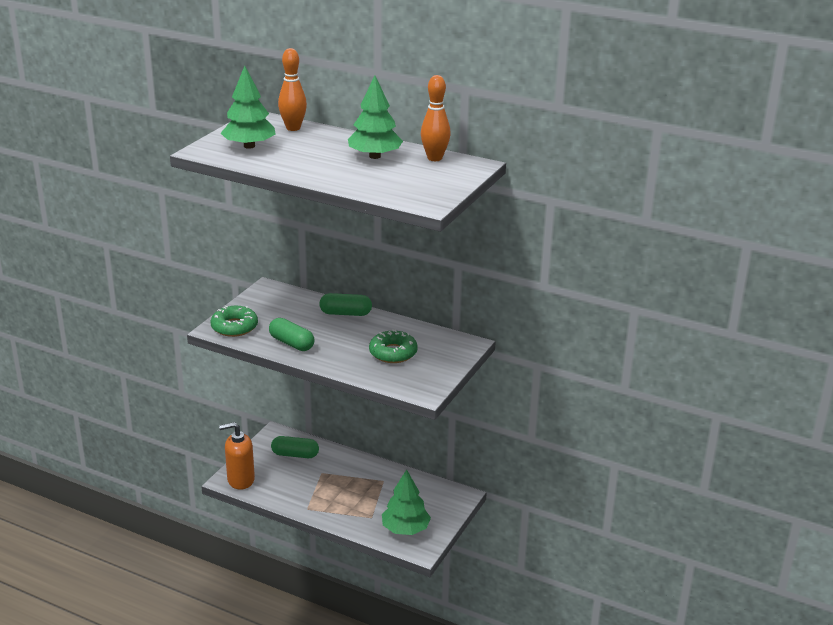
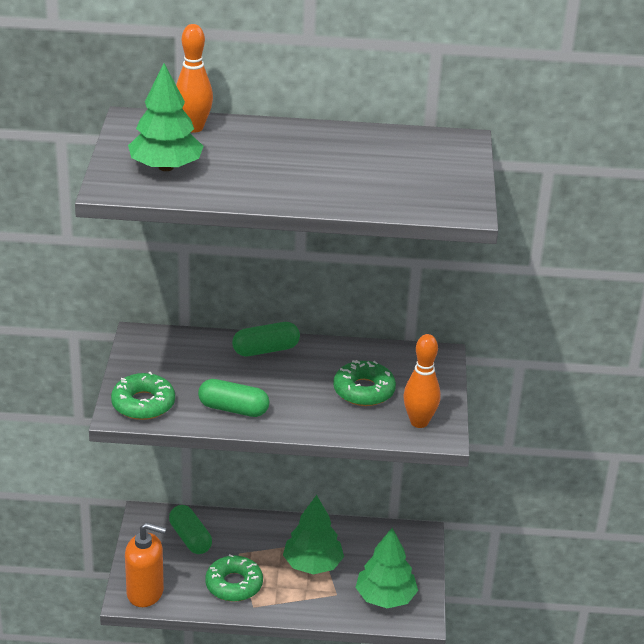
camera: 25 degrees left, 5 degrees up
(240, 480) = (145, 592): orange soap dispenser -> orange soap dispenser turned 135 degrees counterclockwise
(295, 454) = (190, 538): green capsule -> green capsule turned 75 degrees clockwise
(303, 491) = (234, 584): none -> green donut
(374, 156) = (335, 152): green tree -> green tree (312, 564)
(434, 158) = (407, 140): orange bowling pin -> orange bowling pin (419, 422)

